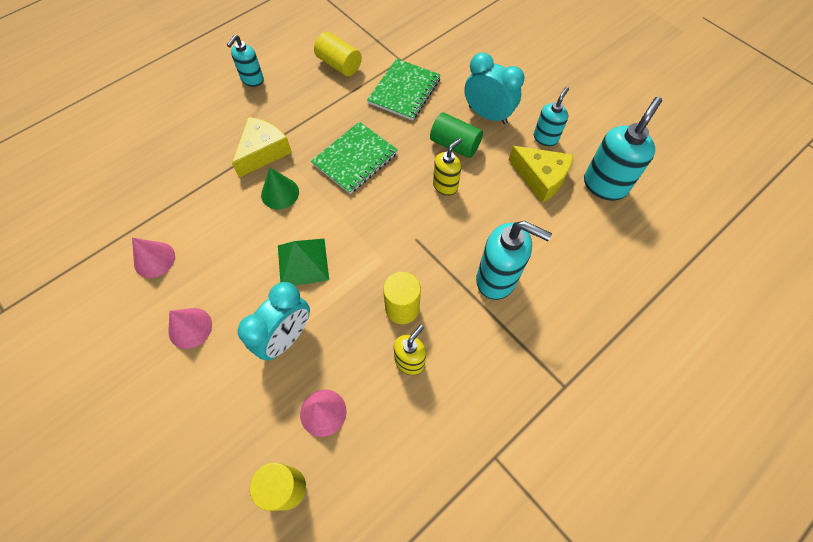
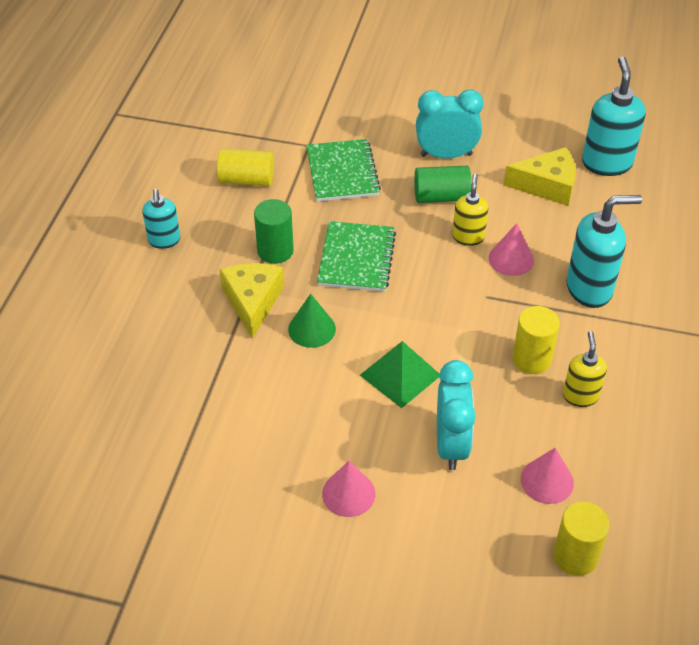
camera: 35 degrees left, 15 degrees down
(154, 259) = (243, 459): pink cone -> pink cone (511, 259)
(310, 124) = (275, 251): none -> green cylinder
(545, 138) = (518, 149): turquoise soap dispenser -> none

